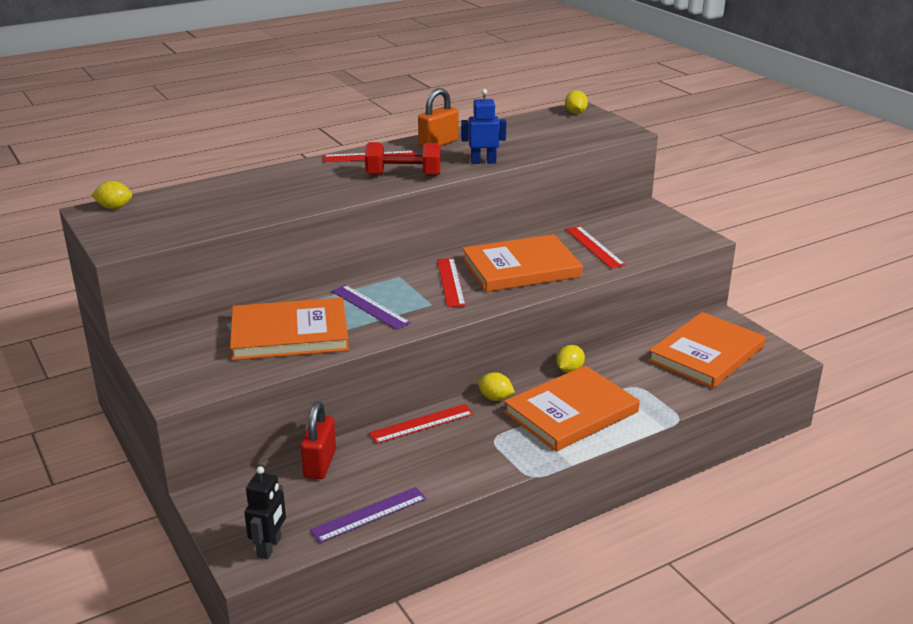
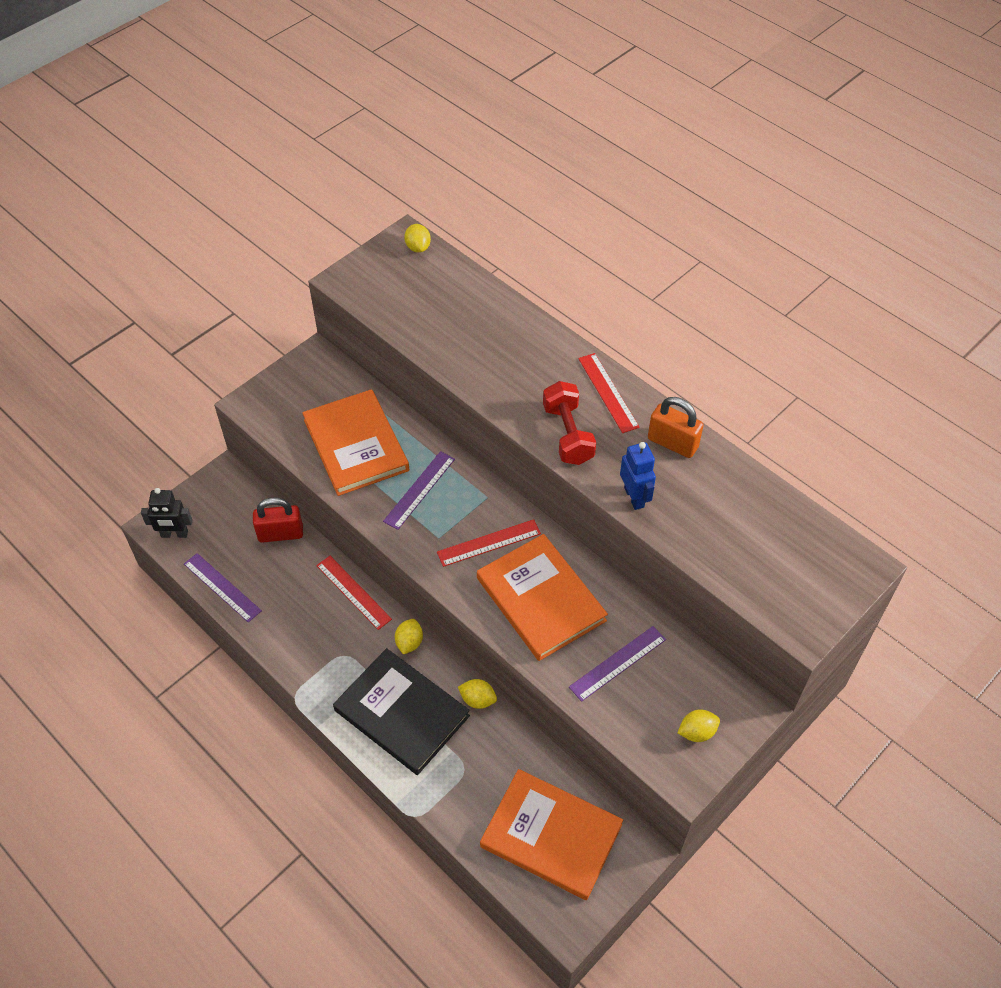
camera: 75 degrees right, 25 degrees up
(571, 412) = (402, 713): orange book -> black book
(575, 113) = (846, 563): yellow lemon -> yellow lemon (697, 732)
(594, 247) = (617, 663): red ruler -> purple ruler

